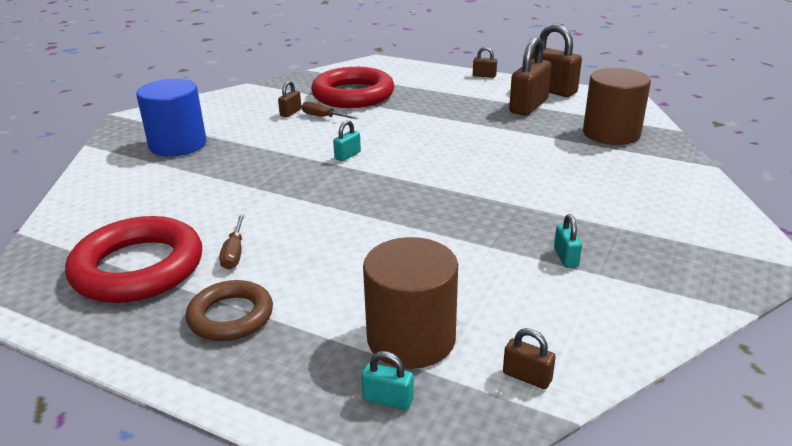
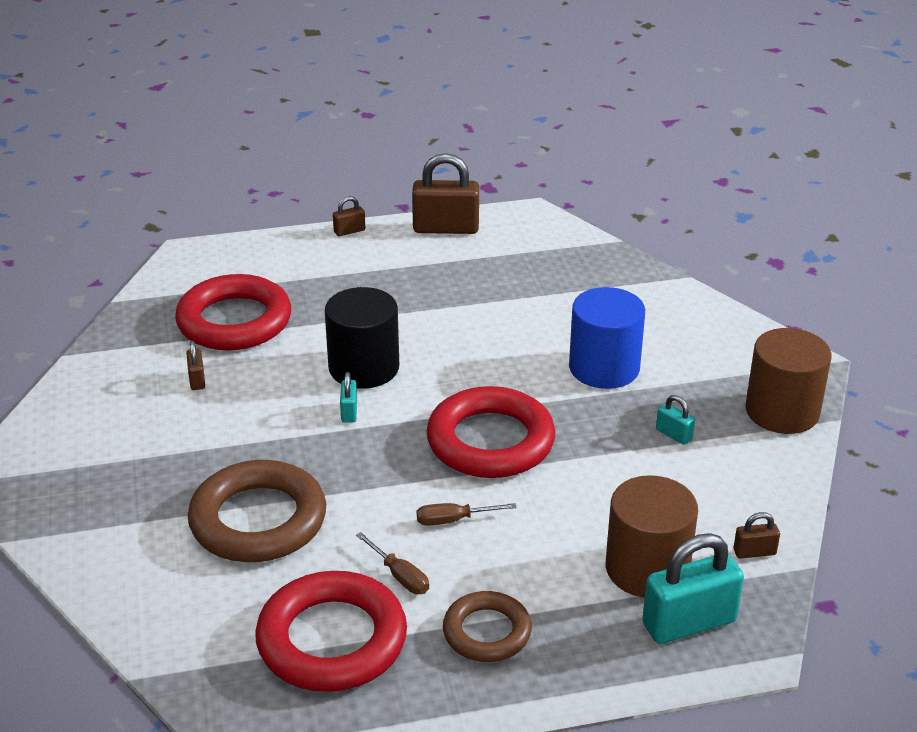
camera: 40 degrees left, 5 degrees up
(178, 144) = (128, 486): blue cylinder -> blue cylinder (604, 368)
(209, 187) = (258, 520): none -> brown ring
(323, 117) = (246, 370): brown screwdriver -> brown screwdriver (453, 520)
(388, 400) = (689, 623): turquoise padlock -> turquoise padlock, size x2.12
(391, 138) = (364, 368): none -> black cylinder
(413, 204) = (490, 441): none -> red ring
(528, 106) = (450, 262): brown padlock -> none
(611, 133) = (567, 270): brown cylinder -> brown cylinder (782, 411)

